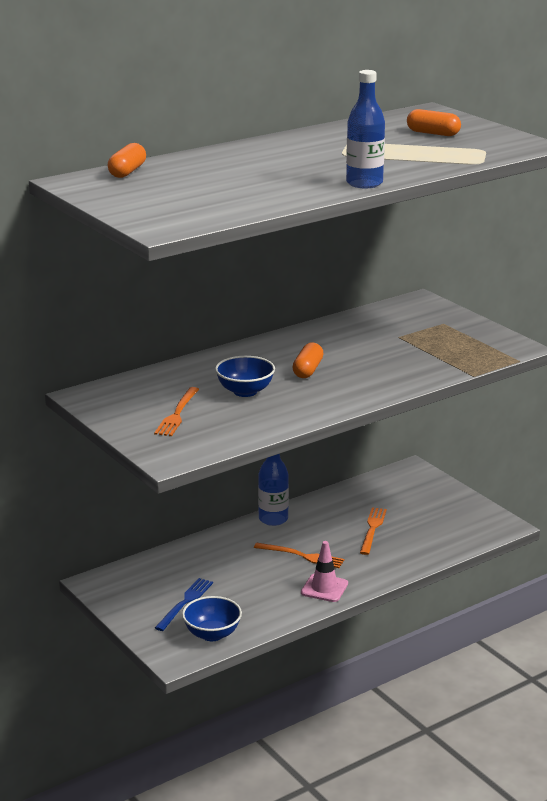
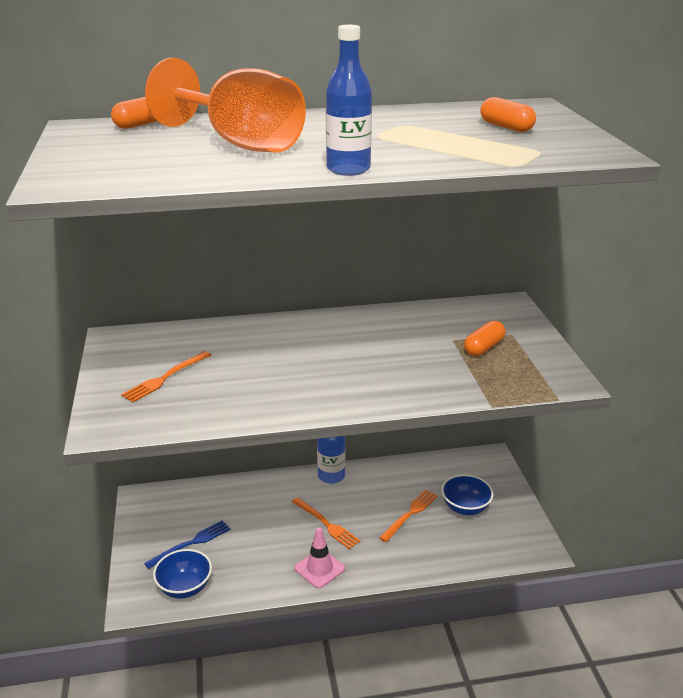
camera: 25 degrees right, 5 degrees up
(245, 176) = (240, 143): none -> orange goblet
(245, 391) = (250, 368): blue bowl -> blue bowl (465, 508)
(307, 370) = (331, 358): orange capsule -> orange capsule (483, 347)

